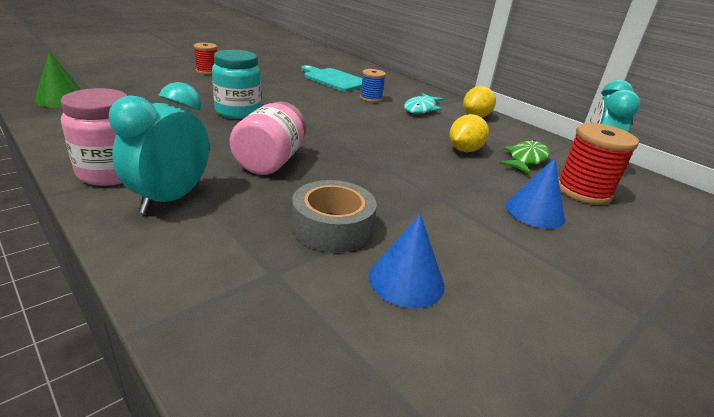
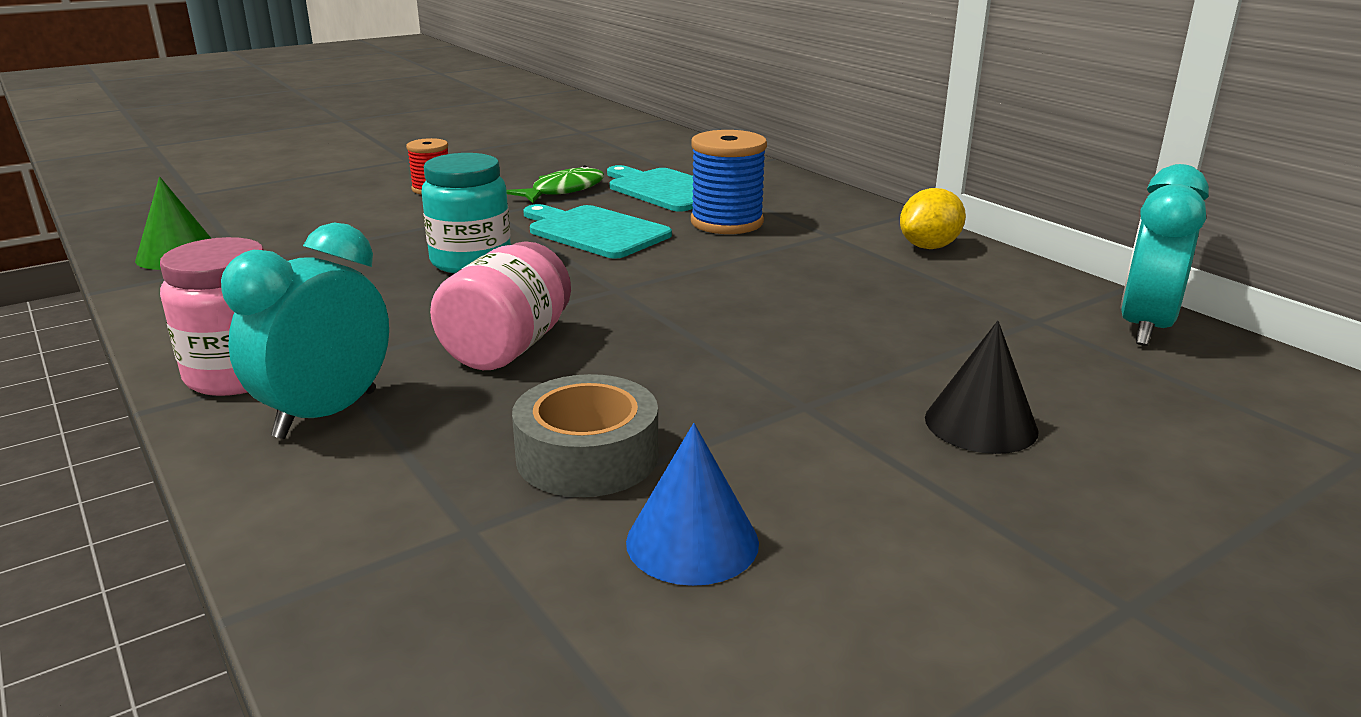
camera: 10 degrees right, 5 degrees down
(303, 99) = (595, 231): none -> turquoise cutting board
(371, 98) = (726, 222): blue spool -> blue spool, size x1.67
(421, 109) = (821, 237): turquoise fish -> none
(464, 150) = (882, 313): yellow lemon -> none
(526, 159) = (1003, 326): green fish -> green fish (563, 190)
(534, 212) = (980, 424): blue cone -> black cone
(583, 191) = (1099, 383): red spool -> none

